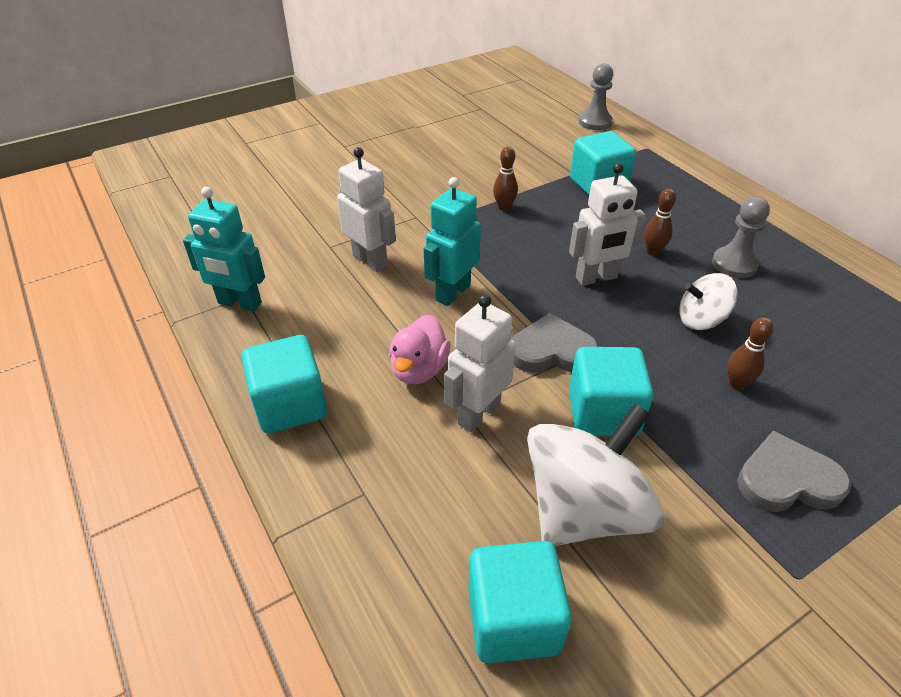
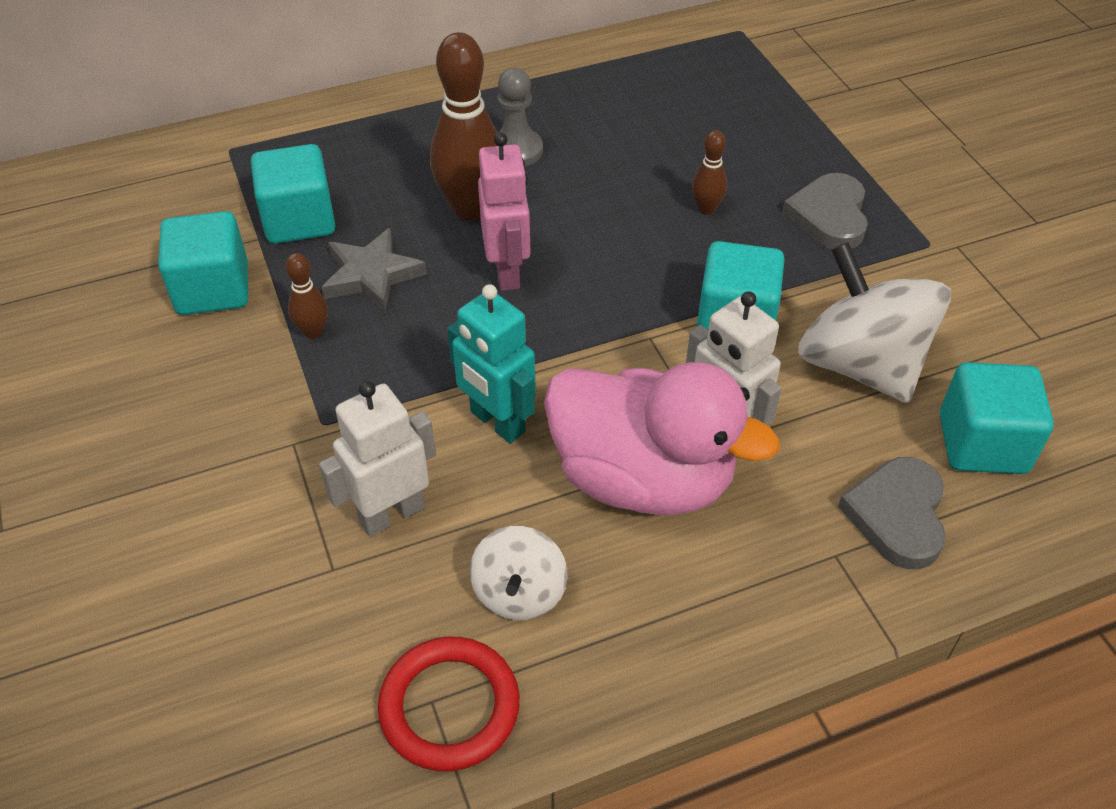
camera: 80 degrees left, 5 degrees up
(239, 303) = (449, 707): turquoise robot -> red ring
(290, 405) = (688, 631): turquoise cube -> turquoise cube (213, 289)
(419, 369) = (642, 478): pink duck -> pink duck, size x1.91
(552, 351) = (631, 342): grey heart -> grey heart (897, 515)
(563, 220) = (371, 275): none -> grey star
(595, 122) = (122, 182): grey pawn -> none
(596, 278) = (507, 272): white robot -> pink robot
(653, 251) = (471, 208): brown bowling pin -> brown bowling pin, size x2.08
(701, 320) = (605, 205): white spinning top -> white spinning top (519, 593)

